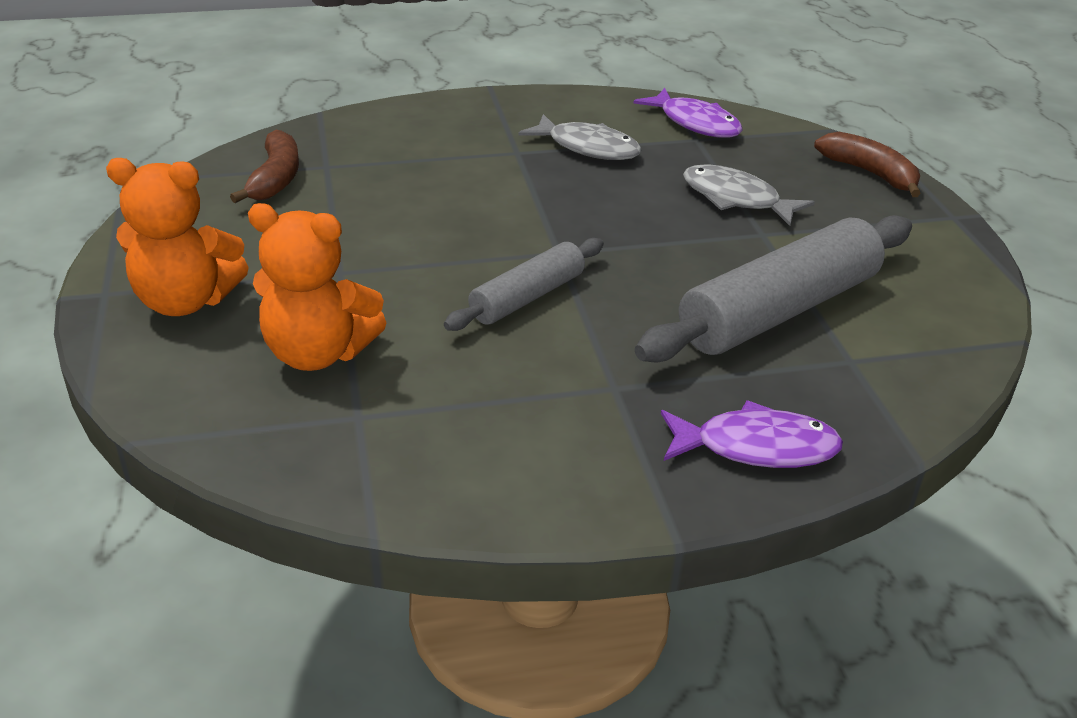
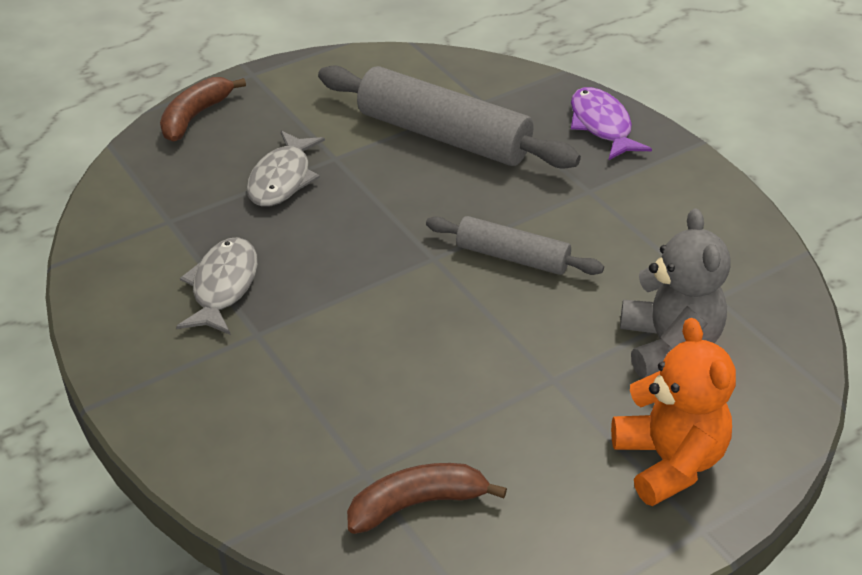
camera: 110 degrees left, 5 degrees up
(318, 353) = (668, 345): orange teddy bear -> grey teddy bear
(695, 123) = (132, 227): purple fish -> none

